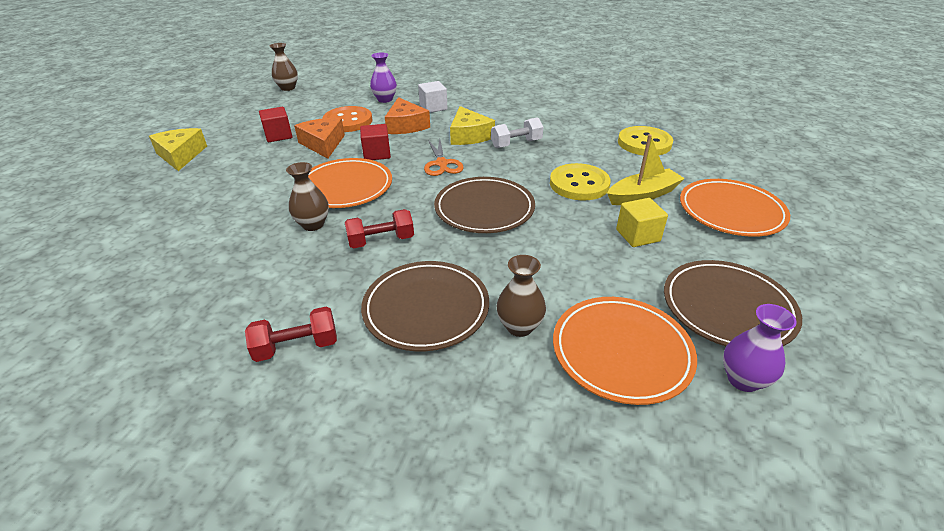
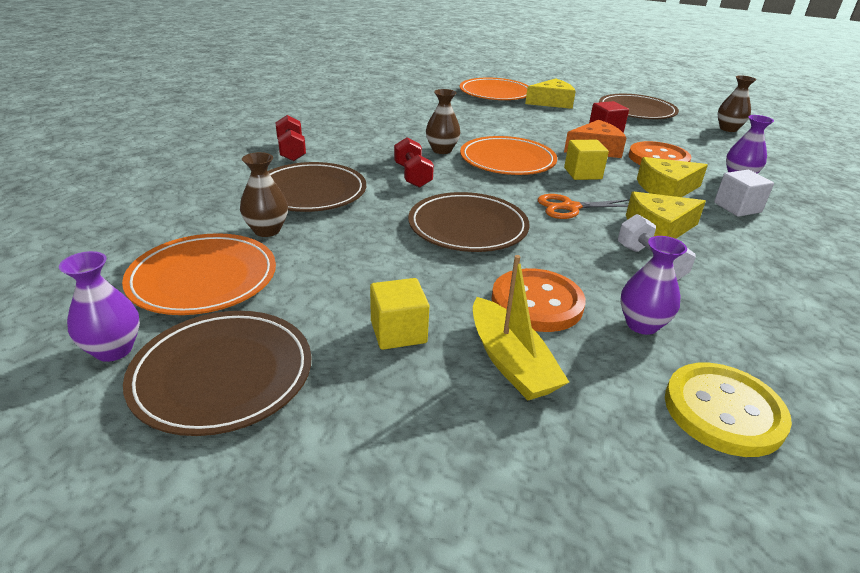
camera: 90 degrees right, 5 degrees down
(229, 116) = (636, 111): none -> brown plate
(377, 154) = (582, 173): red cube -> yellow cube
(406, 125) = (666, 189): orange cheese -> yellow cheese
(579, 184) = (537, 303): yellow button -> orange button
(585, 154) = (642, 324): none -> purple vase
(731, 211) = (460, 467): orange plate -> orange plate (495, 93)

